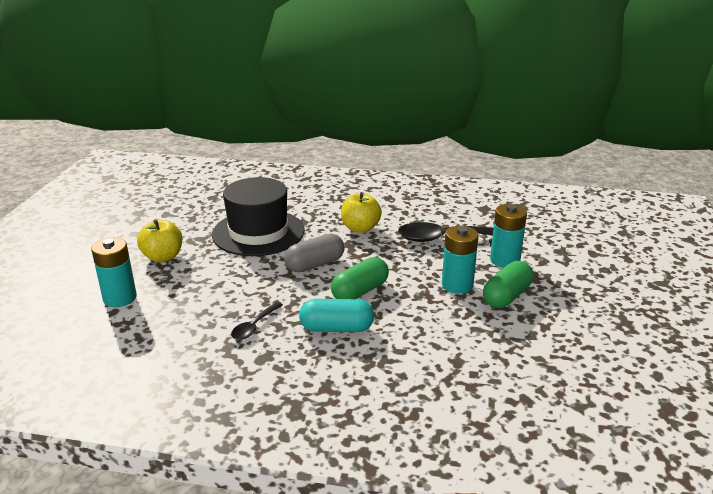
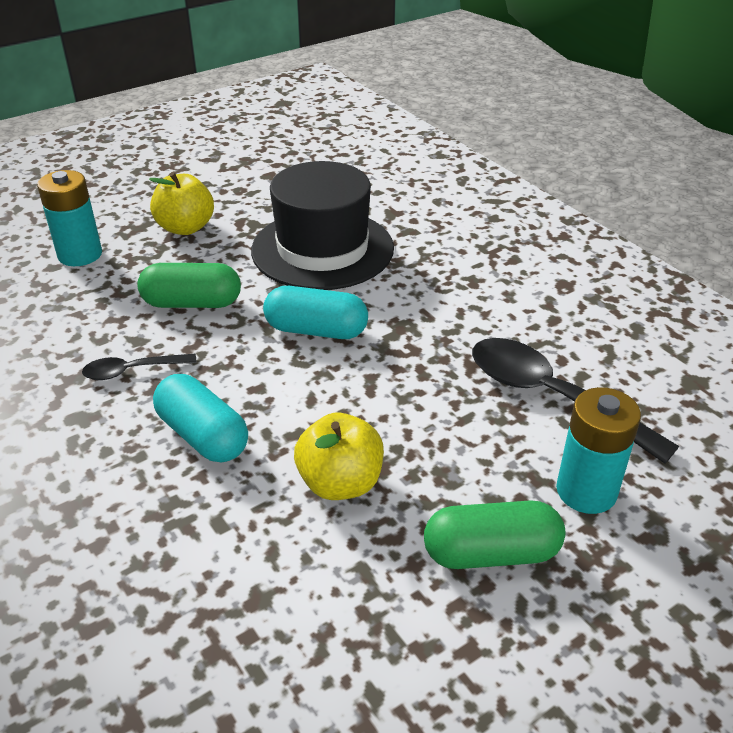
camera: 45 degrees right, 10 degrees up
(315, 264) = (316, 330): grey capsule -> turquoise capsule
(360, 228) = (451, 310): yellow apple -> yellow apple (340, 483)
(360, 291) = (307, 403): green capsule -> green capsule (192, 303)
(457, 285) = (446, 481): turquoise battery -> none

